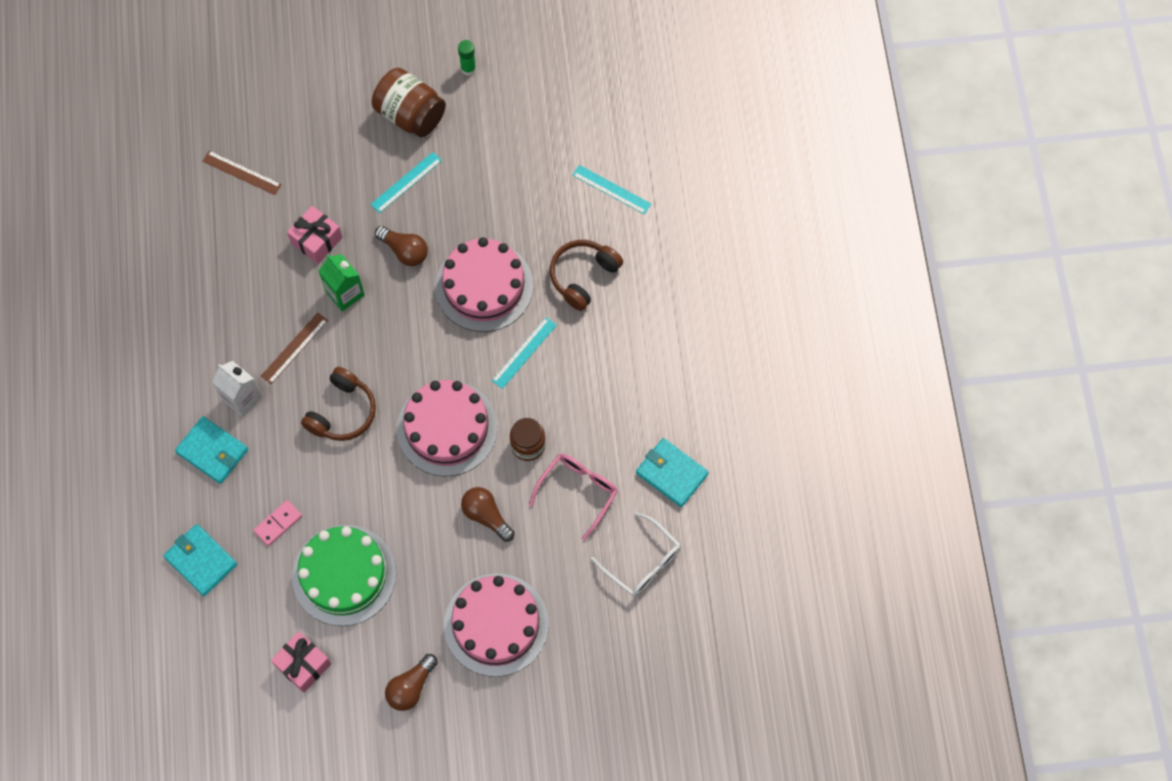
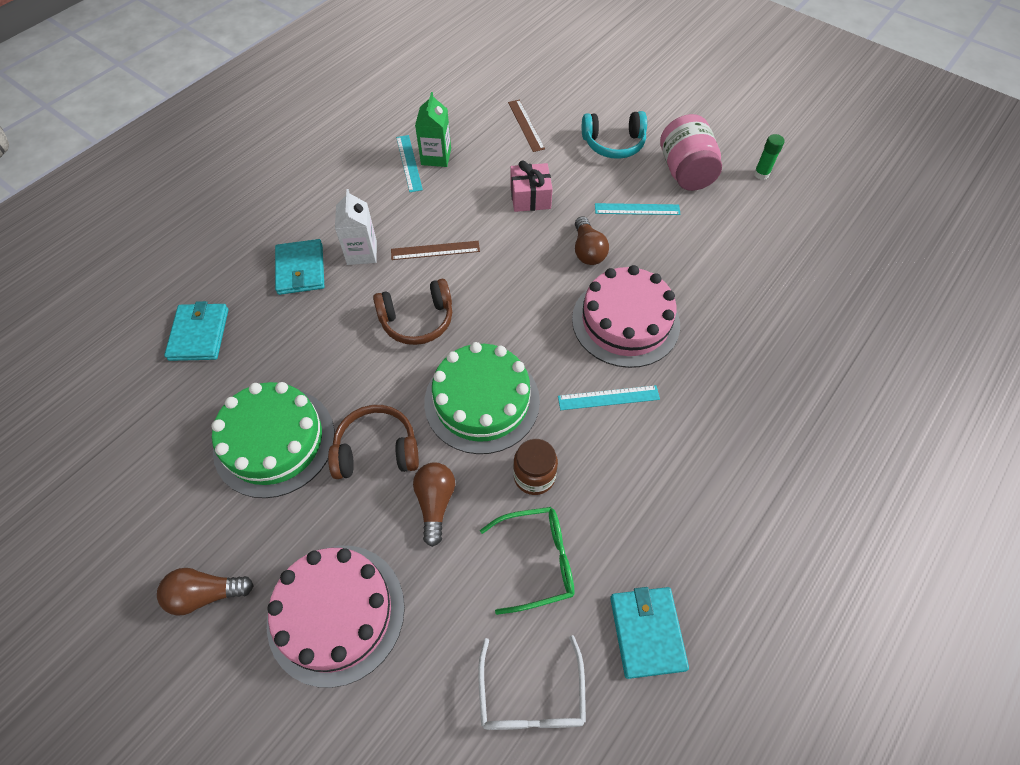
camera: 45 degrees right, 10 degrees down
(278, 524) = (279, 357): pink domino -> none
(303, 665) = (160, 483): pink gift -> none
(330, 132) = (613, 144): none -> turquoise headphones
(345, 293) = (512, 244): green carton -> green carton (436, 157)
(410, 115) = (685, 172): brown jar -> pink jar
(447, 428) = (482, 401): pink cake -> green cake
(578, 492) = (537, 561): pink glasses -> green glasses
(583, 276) = (721, 380): brown headphones -> brown headphones (376, 450)
(611, 189) = (811, 335): turquoise ruler -> turquoise ruler (409, 163)

